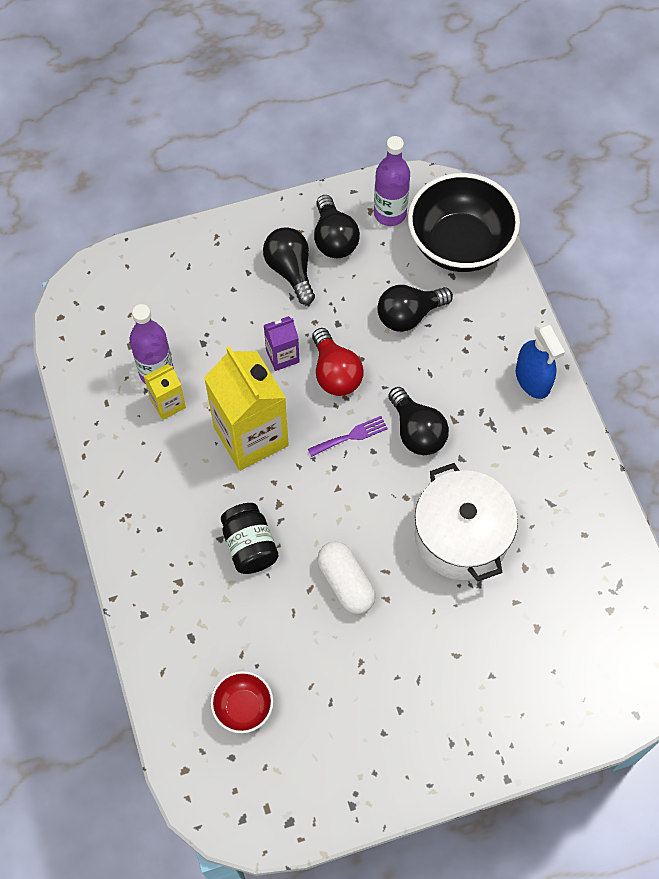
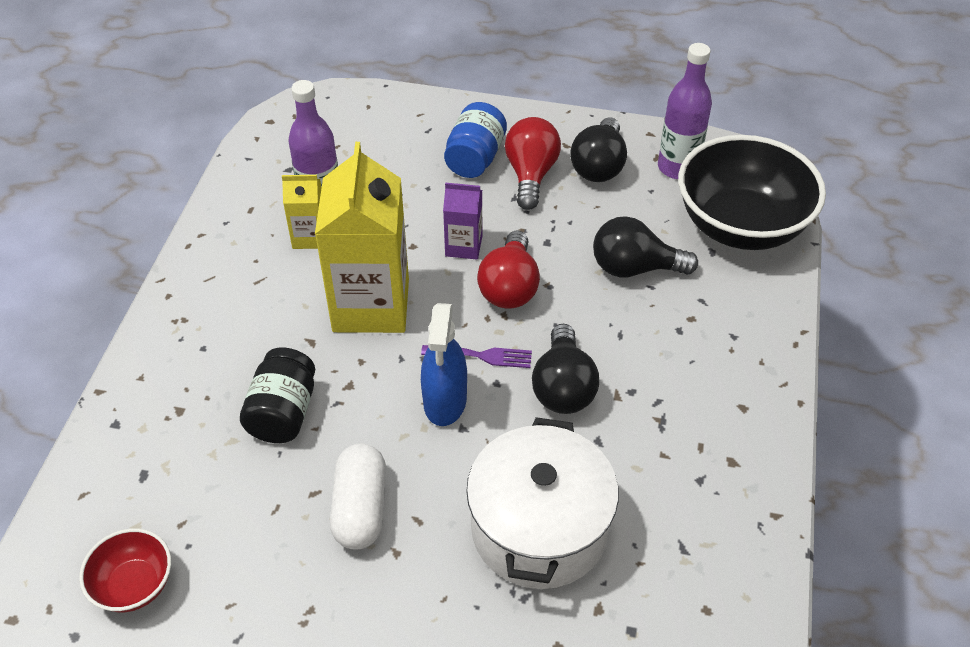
camera: 30 degrees right, 15 degrees down
(241, 275) = (475, 158): none -> blue jar
(290, 270) = (531, 175): black light bulb -> red light bulb
(532, 379) = (745, 397): blue spray bottle -> blue spray bottle (445, 401)

